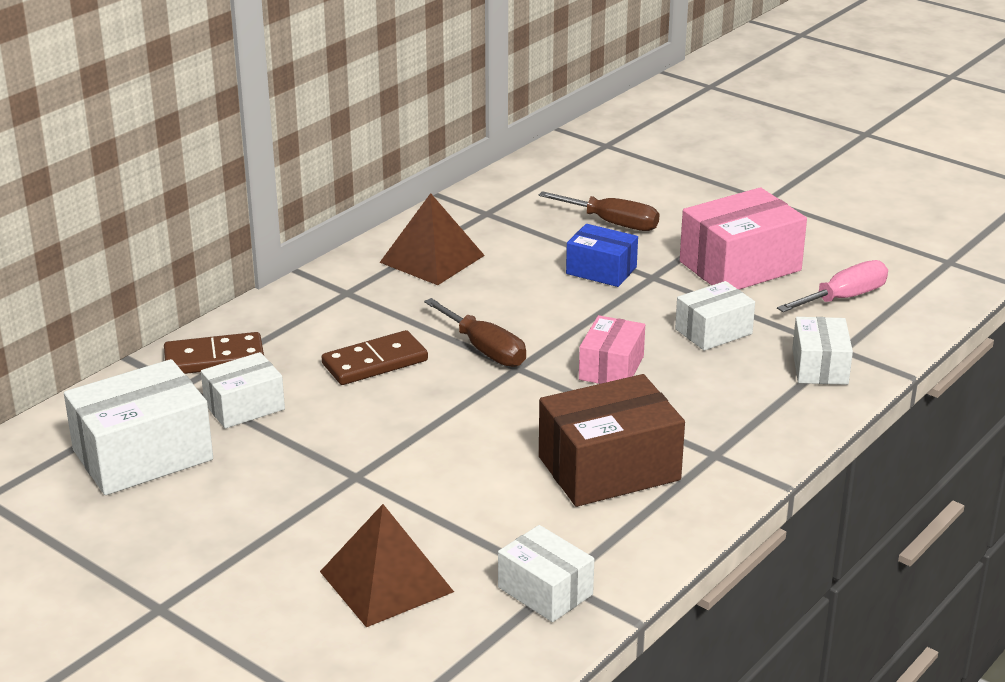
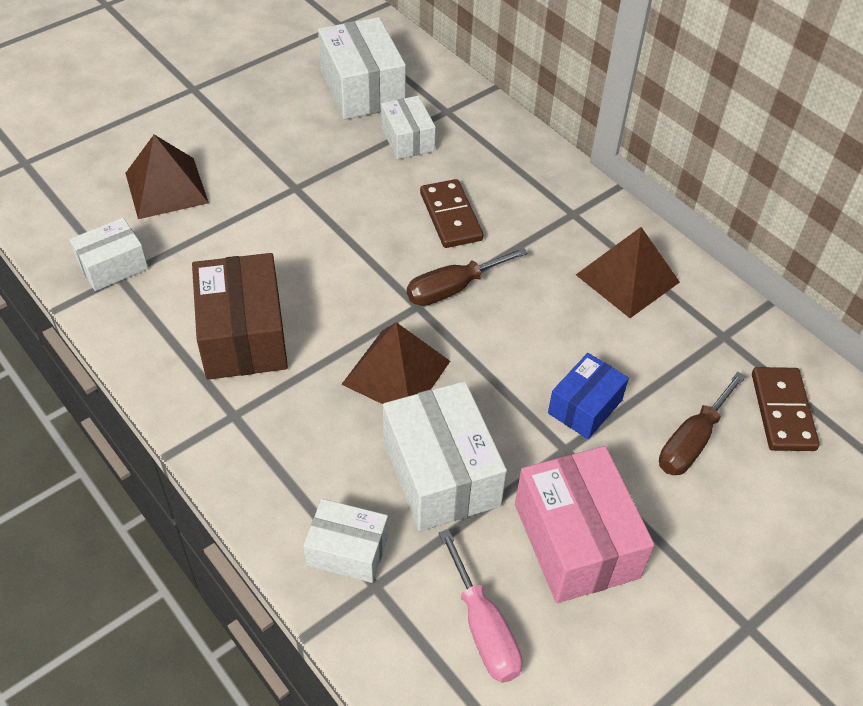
camera: 100 degrees right, 20 degrees up
(214, 358) = (481, 129): brown domino -> brown domino (783, 411)
(611, 368) = (396, 372): pink box -> brown pyramid
(713, 331) = (441, 473): white box -> white box, size x1.68

